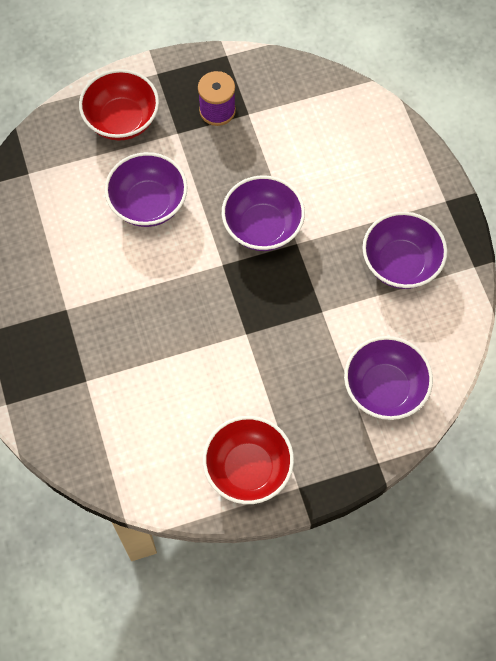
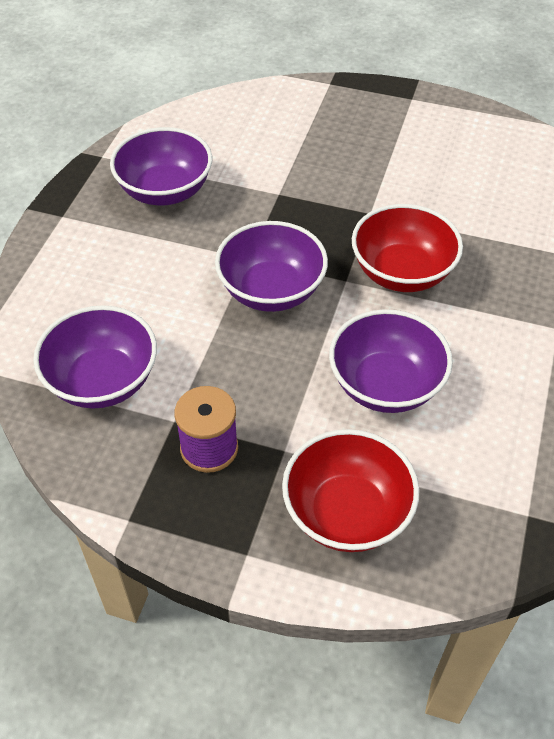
camera: 145 degrees left, 15 degrees down
(248, 469) = (447, 126): red bowl -> red bowl (402, 272)
(384, 389) = (277, 119): purple bowl -> purple bowl (103, 381)

